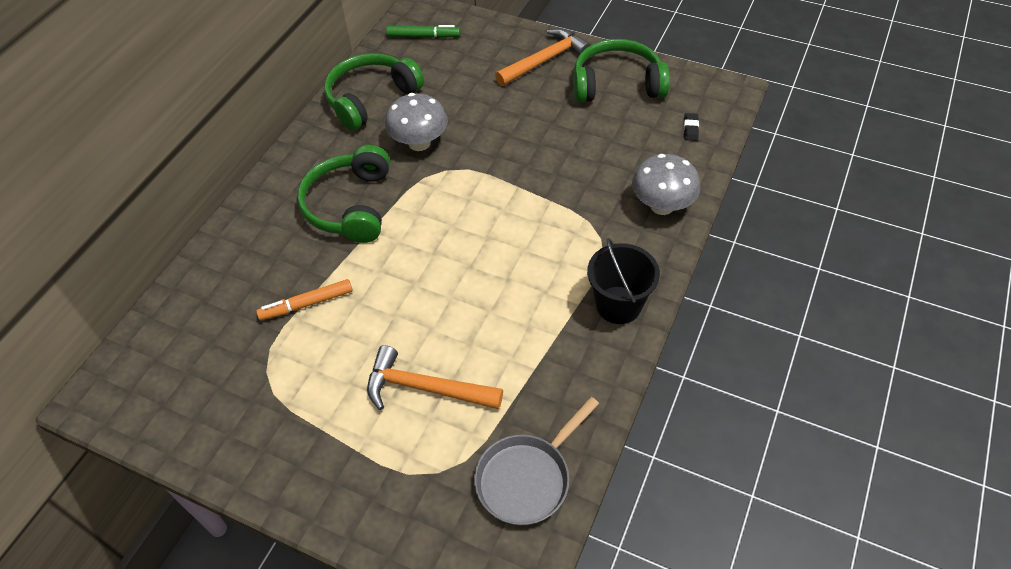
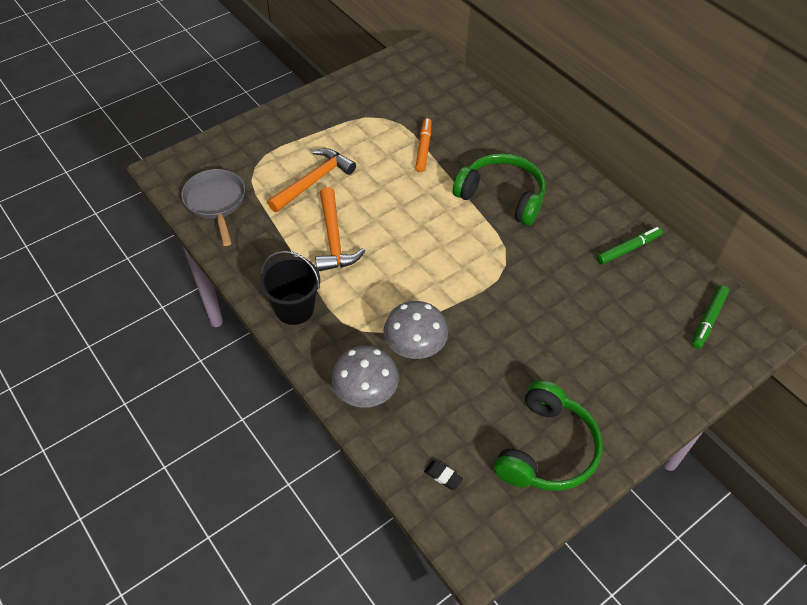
camera: 115 degrees right, 0 degrees up
(371, 98) = (628, 249): green headphones -> green marker
(419, 143) = (549, 260): grey mushroom -> grey mushroom (415, 347)
(544, 60) = (618, 404): orange hammer -> orange hammer (334, 238)

